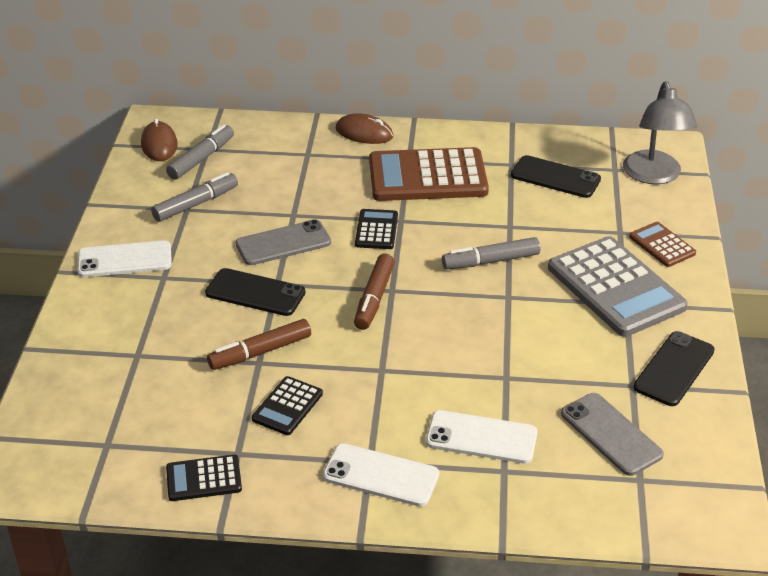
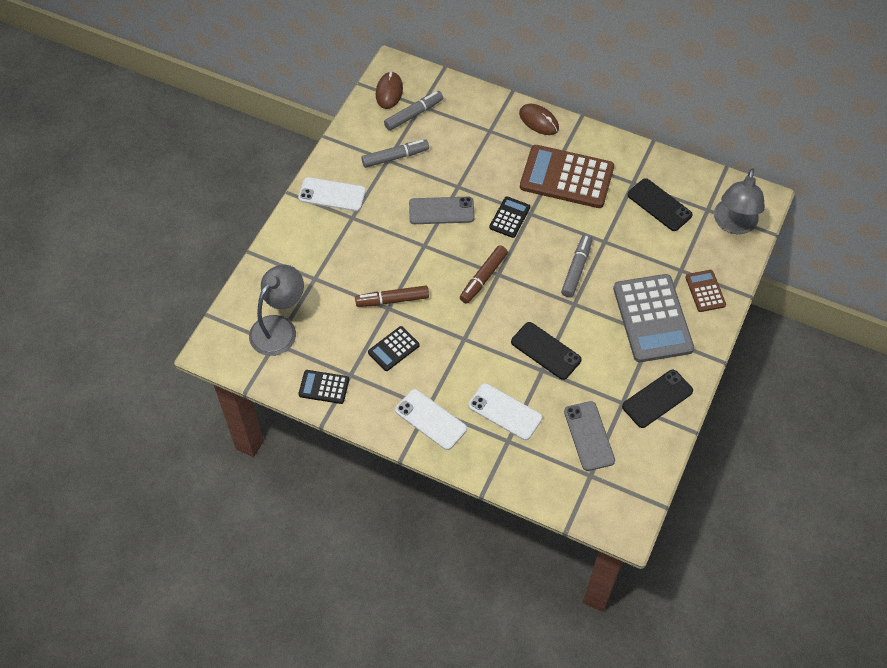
camera: 20 degrees right, 20 degrees up
(106, 425) = (279, 328): none -> grey lamp
(255, 293) = (407, 249): black phone -> black phone (546, 351)
(490, 261) = (576, 269): grey marker -> grey marker turned 105 degrees clockwise

